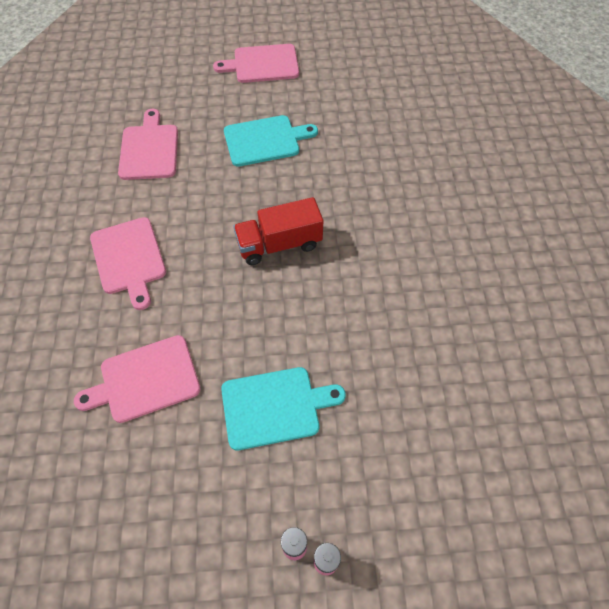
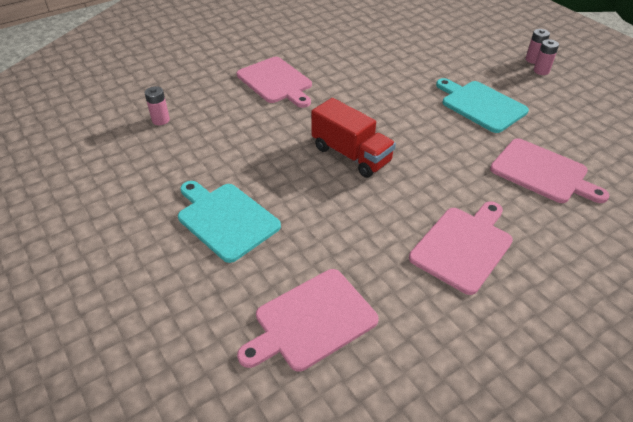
camera: 120 degrees left, 15 degrees down
(262, 64) = (77, 285): pink cutting board -> pink cutting board (276, 82)
(414, 139) = (160, 120): none -> pink battery

